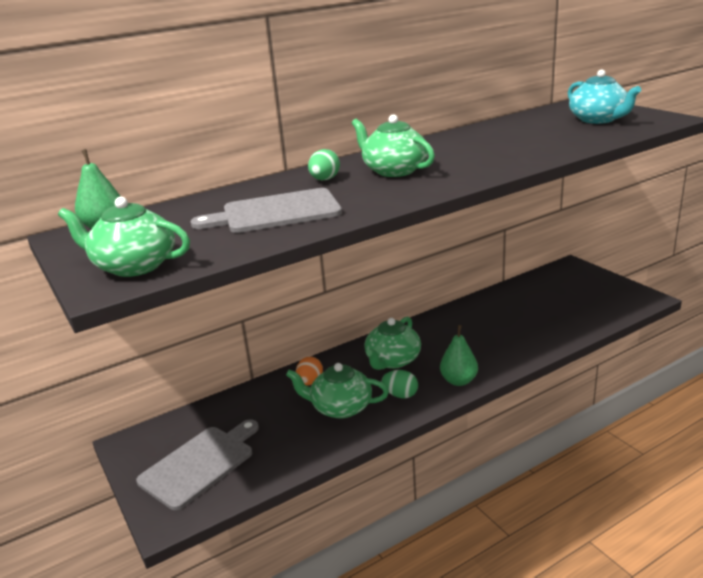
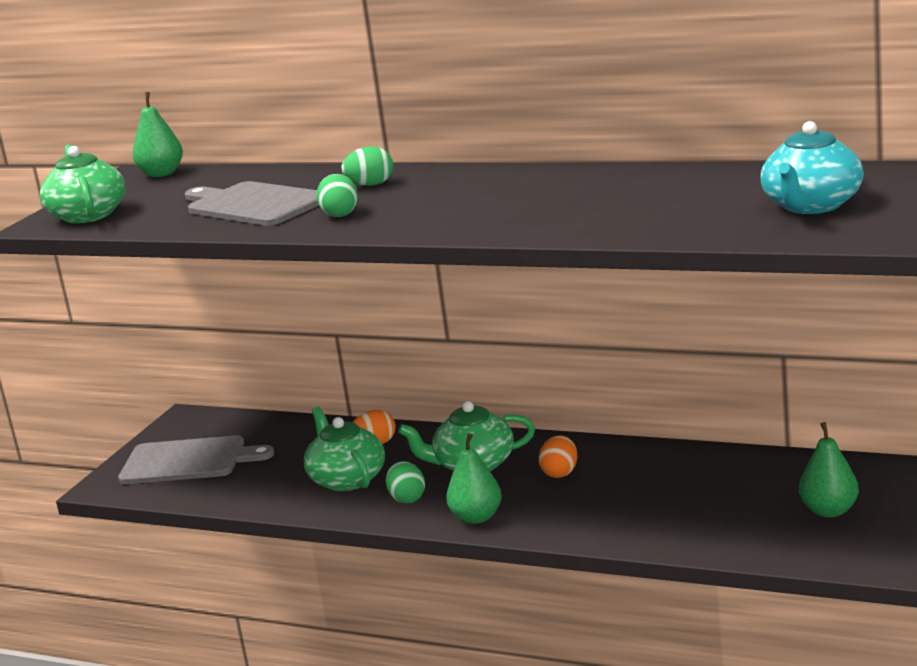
camera: 55 degrees right, 5 degrees down
(367, 195) = (340, 214): none -> green egg
(394, 170) = (435, 196): green teapot -> none
(443, 340) = (560, 473): none -> orange egg
(581, 294) = (829, 511): none -> green pear

